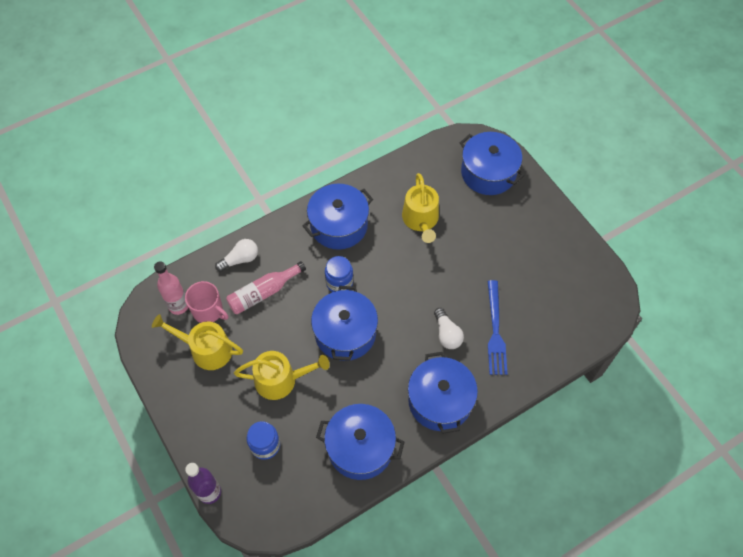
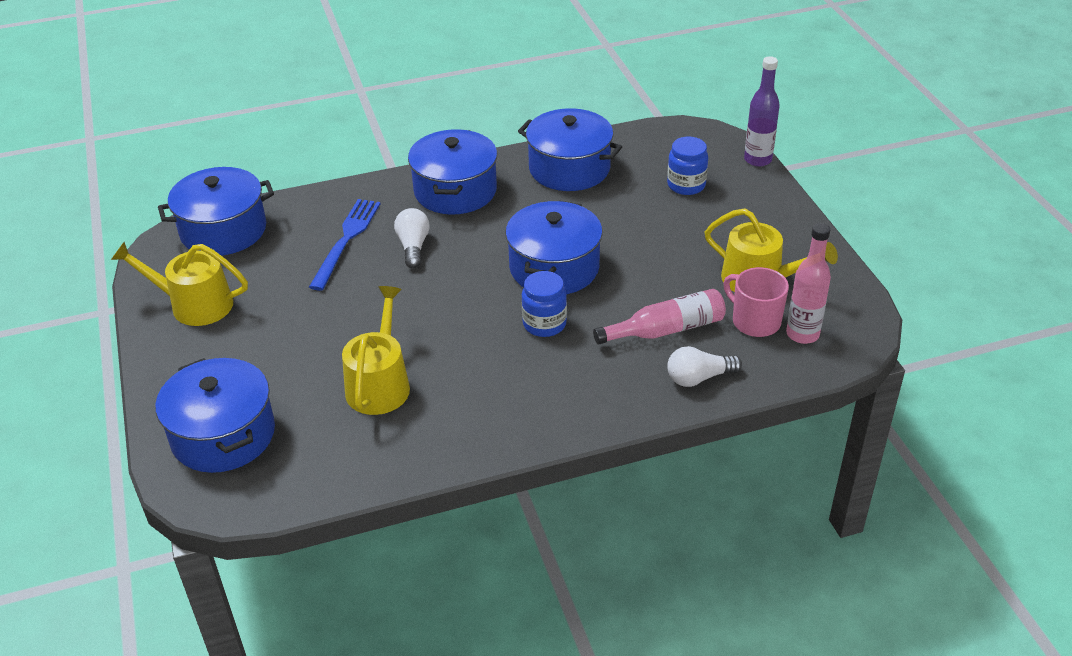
camera: 165 degrees left, 20 degrees down
(281, 380) = (656, 236): yellow watering can -> yellow watering can (194, 305)
(339, 225) = (520, 399): blue pot -> blue pot (223, 230)

